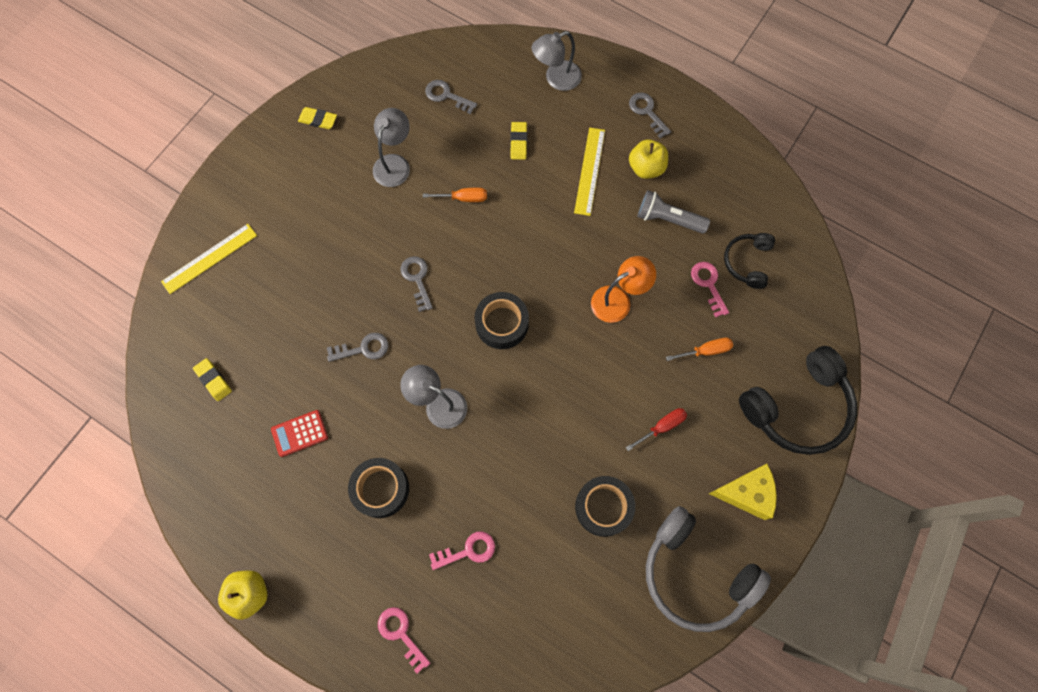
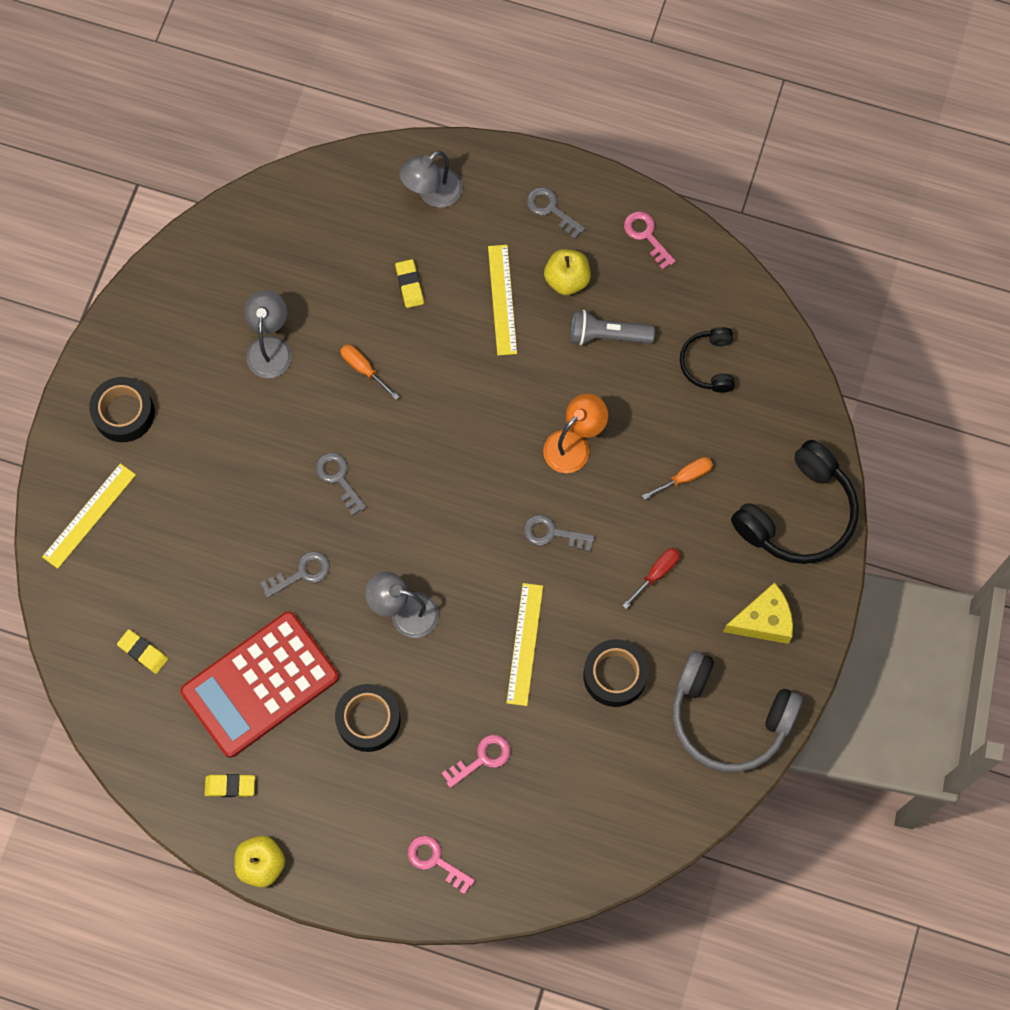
camera: 15 degrees left, 0 degrees up
(299, 433) = (260, 684): red calculator -> red calculator, size x2.39
(318, 120) = (161, 316): yellow eraser -> yellow eraser (230, 786)
(446, 96) = (307, 247): grey key -> grey key (552, 533)
(463, 198) = (364, 369): orange screwdriver -> orange screwdriver turned 120 degrees counterclockwise
(502, 323) = (450, 505): black tape -> black tape (124, 413)
(532, 458) = (525, 644): none -> yellow ruler
(708, 284) = (670, 401): pink key -> pink key (646, 236)

